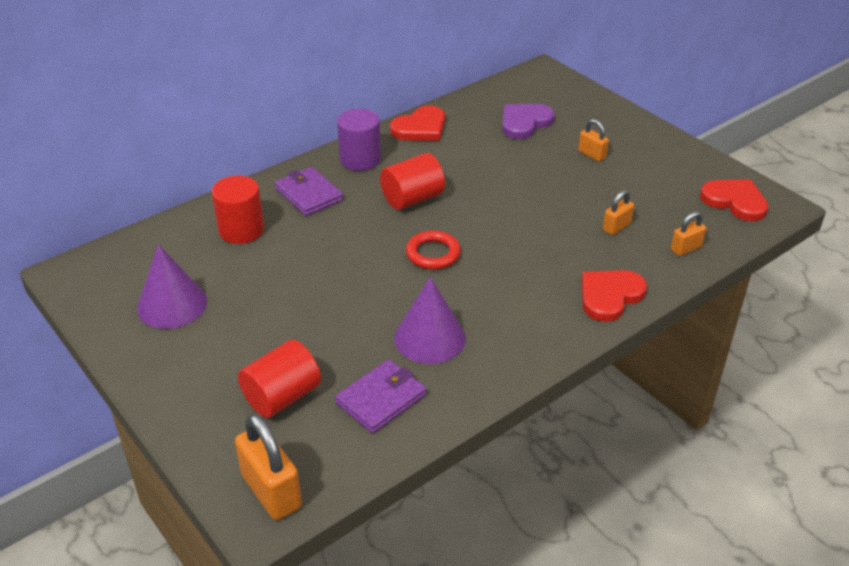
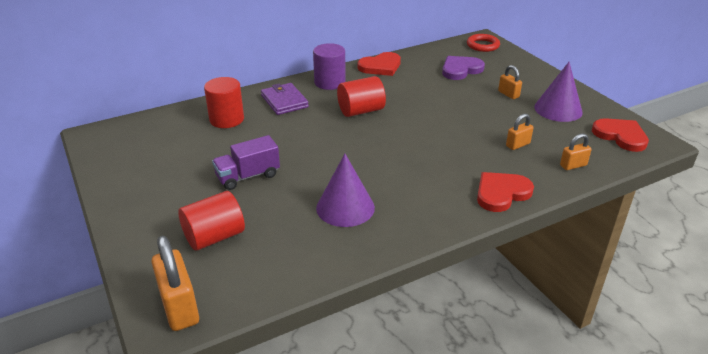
camera: 10 degrees right, 5 degrees down
(172, 304) = (157, 163): purple cone -> purple cone (558, 109)
(296, 309) = (248, 176): none -> purple truck
(381, 399) = (292, 248): purple wallet -> none
(433, 254) = (365, 149): red ring -> red ring (482, 45)

